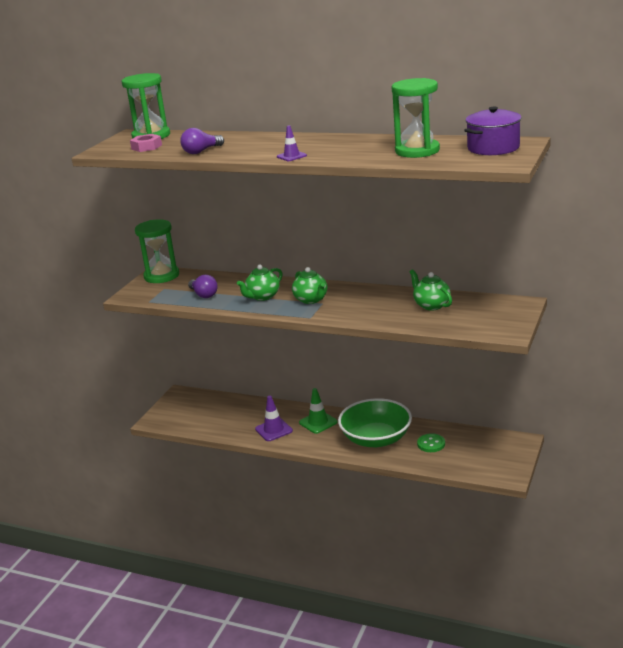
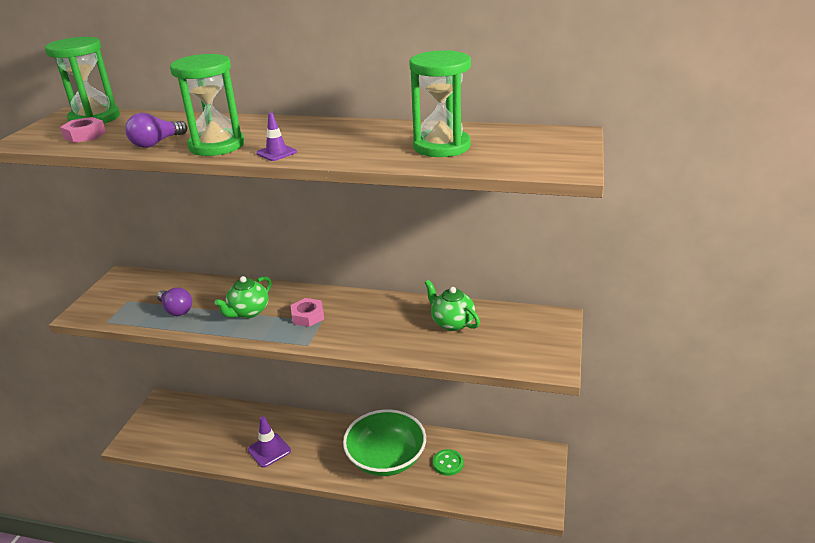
camera: 10 degrees left, 5 degrees up
(161, 276) = (126, 281): green hourglass -> green hourglass (217, 146)
(311, 300) = (308, 316): green teapot -> pink nut
(318, 422) = (319, 437): green traffic cone -> none
(493, 148) = (539, 143): purple pot -> none

